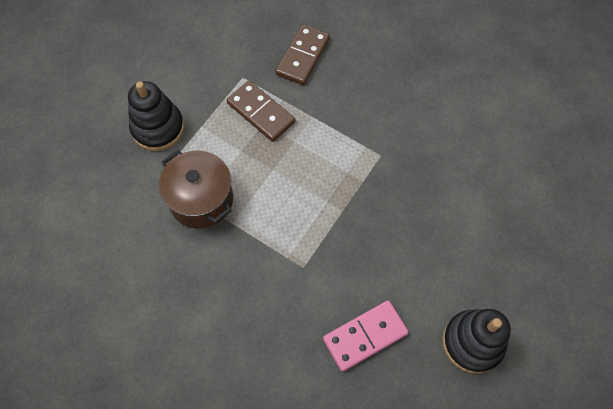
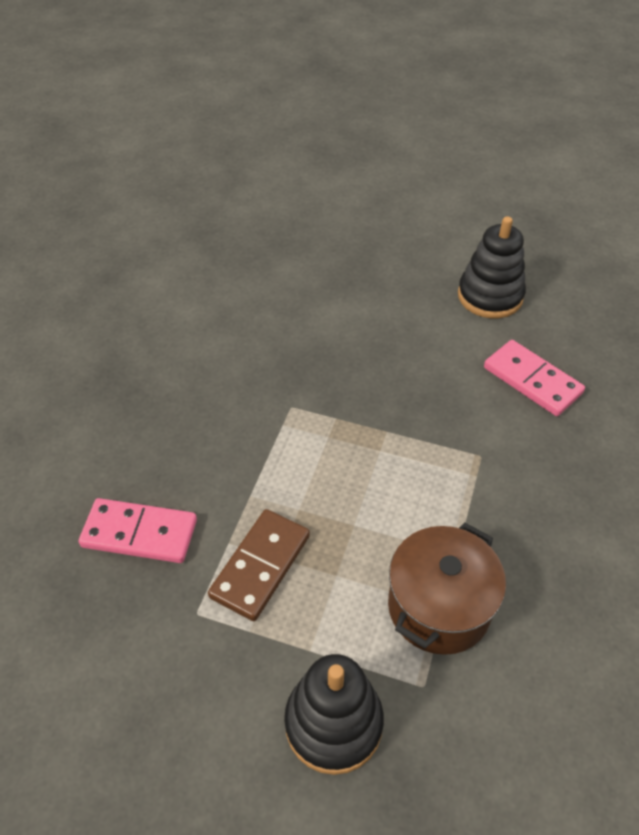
camera: 105 degrees left, 15 degrees down
(303, 56) = (139, 533): brown domino -> pink domino

